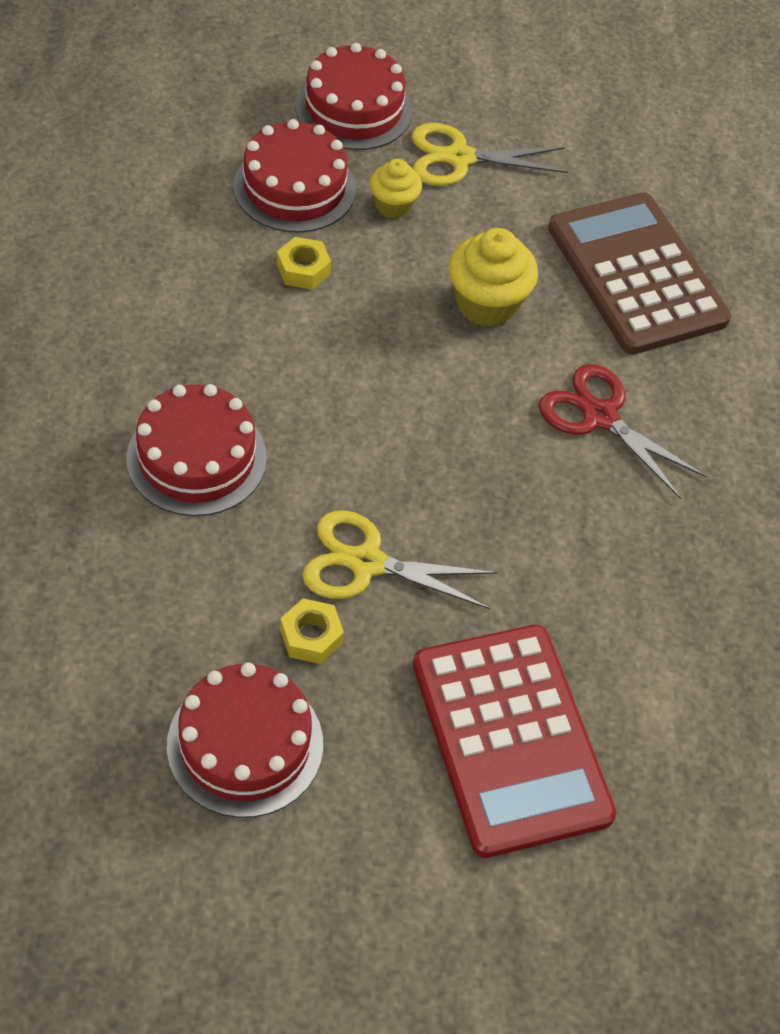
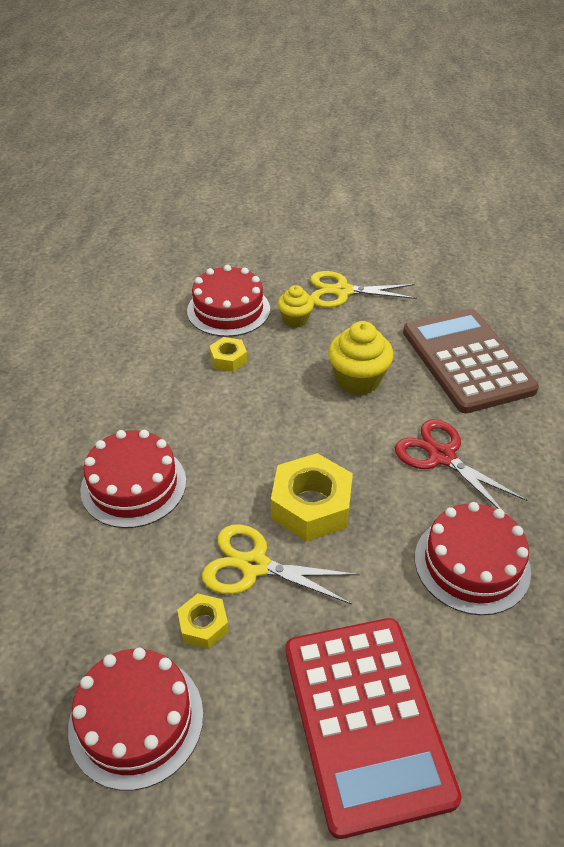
camera: 10 degrees right, 10 degrees down
(354, 109) = (273, 264): red cake -> red cake (472, 564)
(433, 485) = (311, 506): none -> yellow nut

